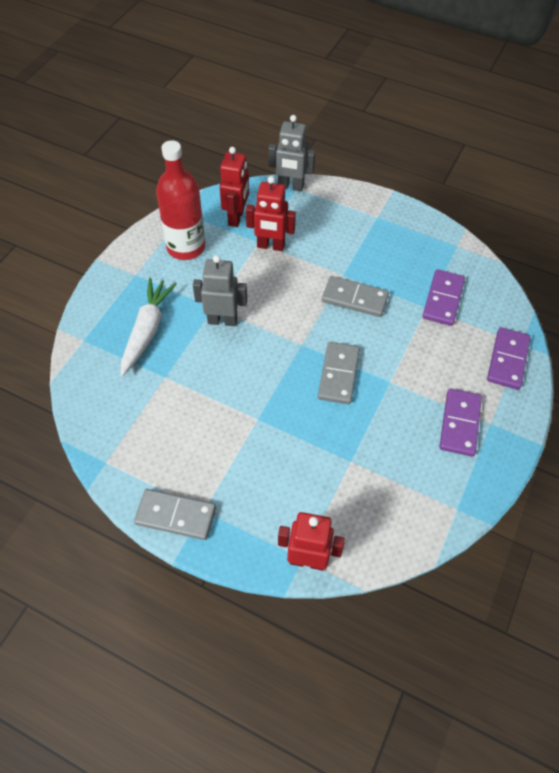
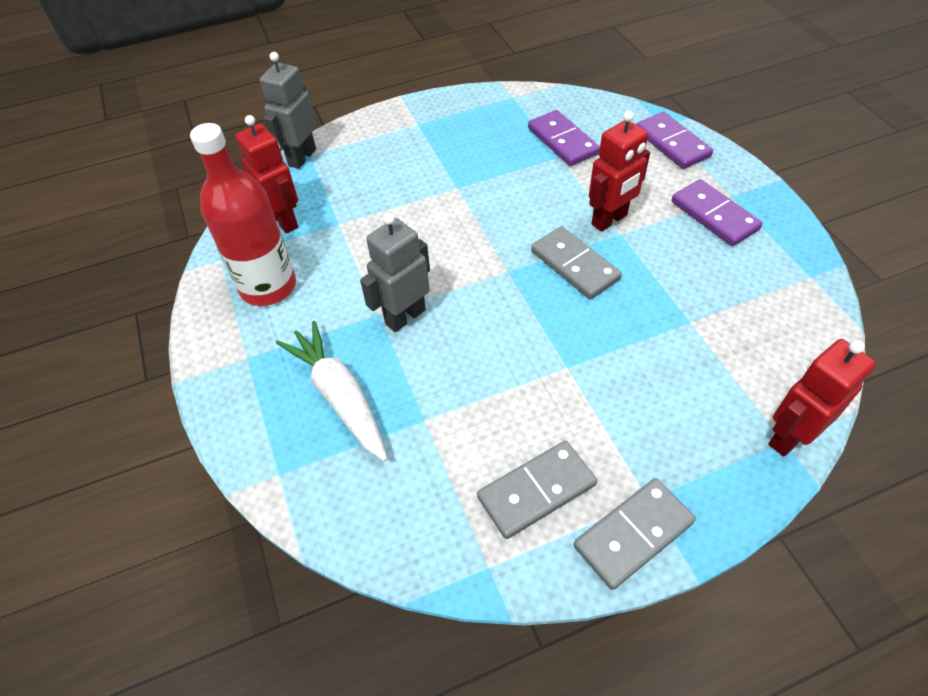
camera: 45 degrees left, 5 degrees down
(270, 246) = (356, 217): red robot -> red robot (609, 220)
(290, 186) = (302, 157): grey robot -> grey robot turned 150 degrees clockwise
(354, 298) = (495, 197): grey domino -> grey domino (536, 491)

